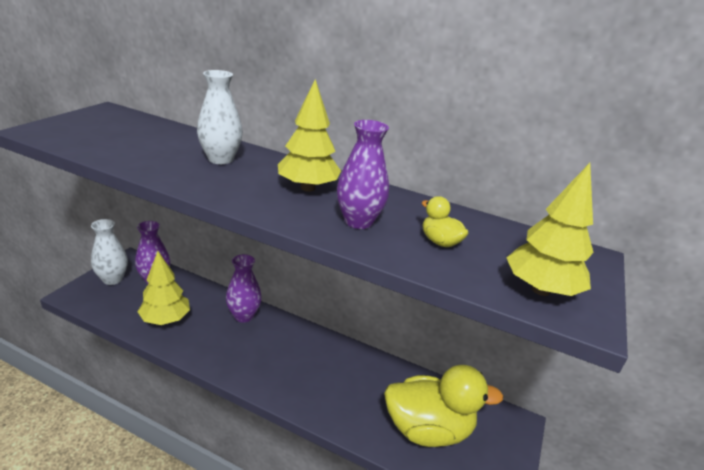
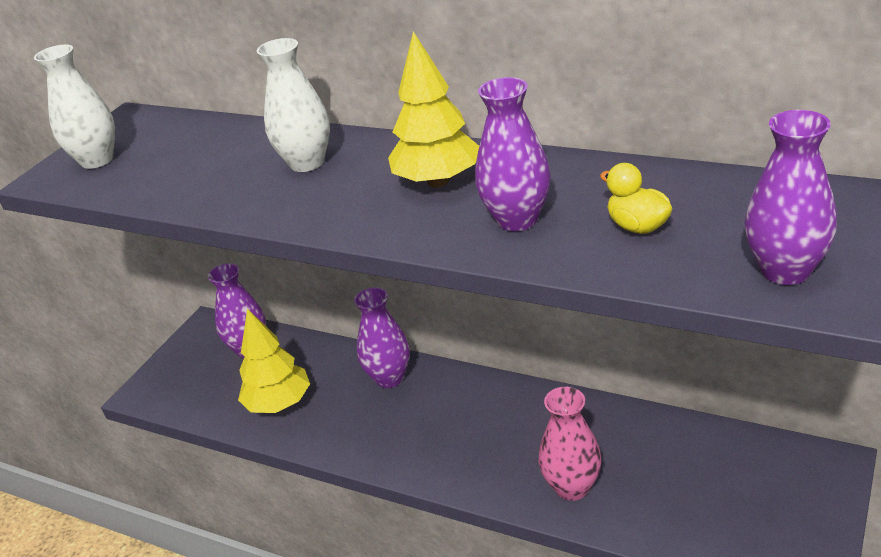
camera: 10 degrees right, 5 degrees up
(112, 279) = (190, 359): white vase -> white vase (97, 160)
(352, 411) = (572, 487): none -> pink vase
(428, 429) = (689, 495): yellow duck -> none
(540, 289) = (785, 270): yellow tree -> purple vase

